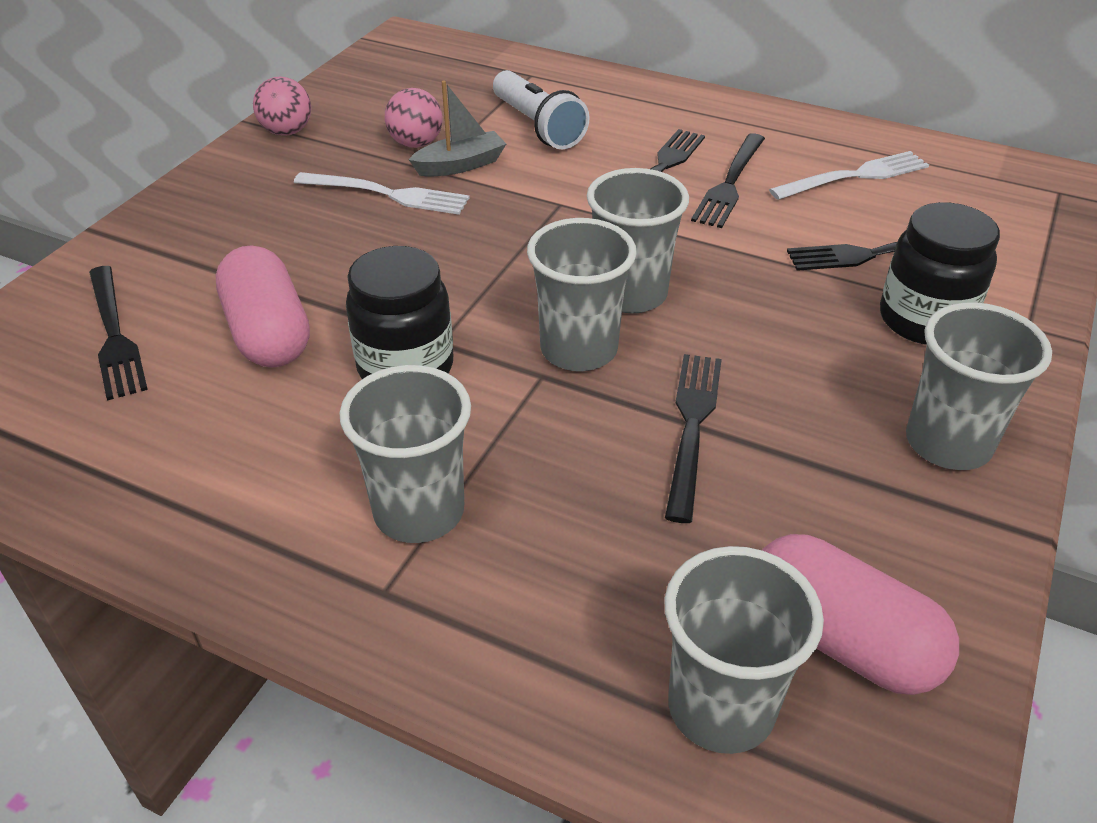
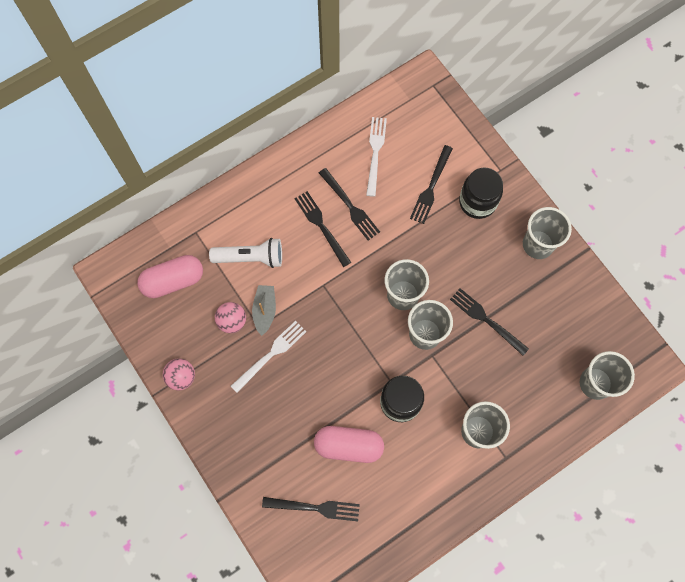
camera: 60 degrees left, 30 degrees up
(841, 639) = (591, 335): pink capsule -> pink capsule (173, 281)

